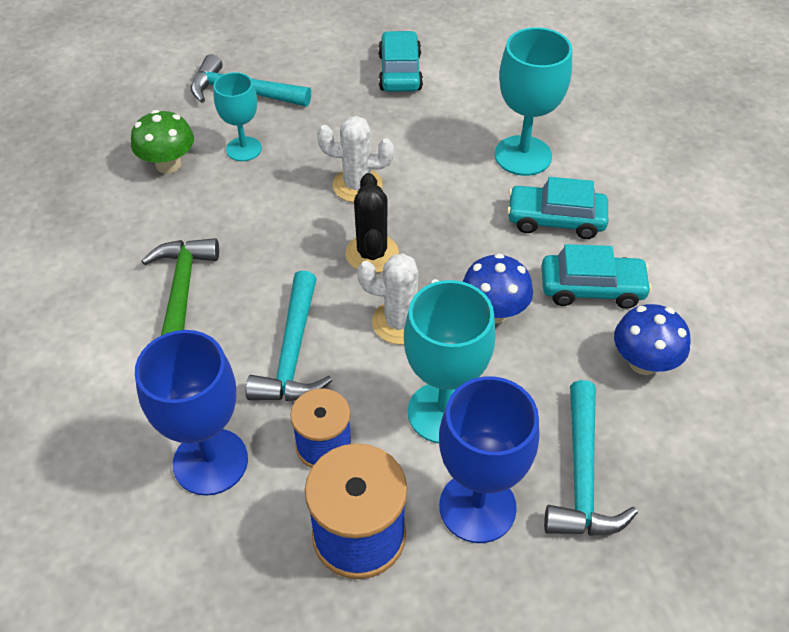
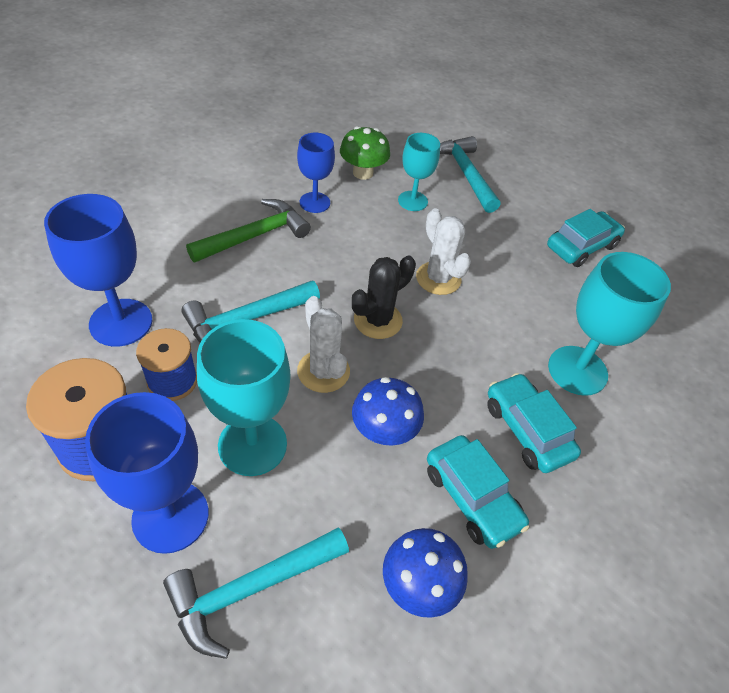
camera: 50 degrees right, 0 degrees up
(176, 223) = (314, 202): none -> blue goblet

